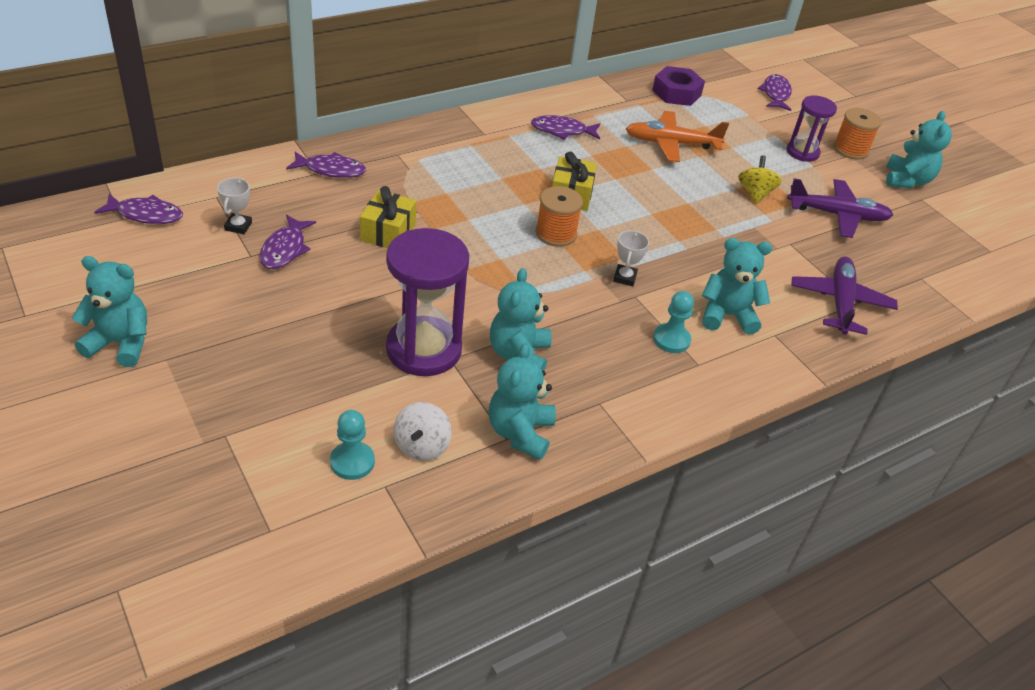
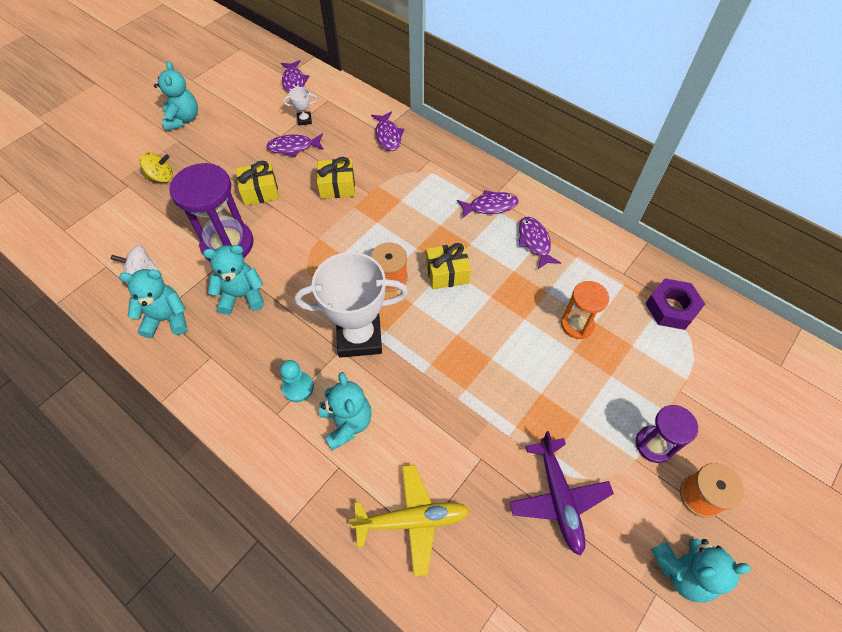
camera: 75 degrees right, 15 degrees up
(347, 298) = (260, 191): none -> yellow gift
(352, 462) = (120, 245): turquoise pawn -> none
(624, 277) = (359, 337): white trophy -> white trophy, size x2.46
(671, 144) = (577, 324): orange plane -> orange hourglass
(755, 193) = (544, 412): yellow spinning top -> yellow spinning top (161, 177)
(775, 94) = (752, 398): purple fish -> purple fish (490, 206)
(840, 303) = (411, 520): purple plane -> yellow plane

